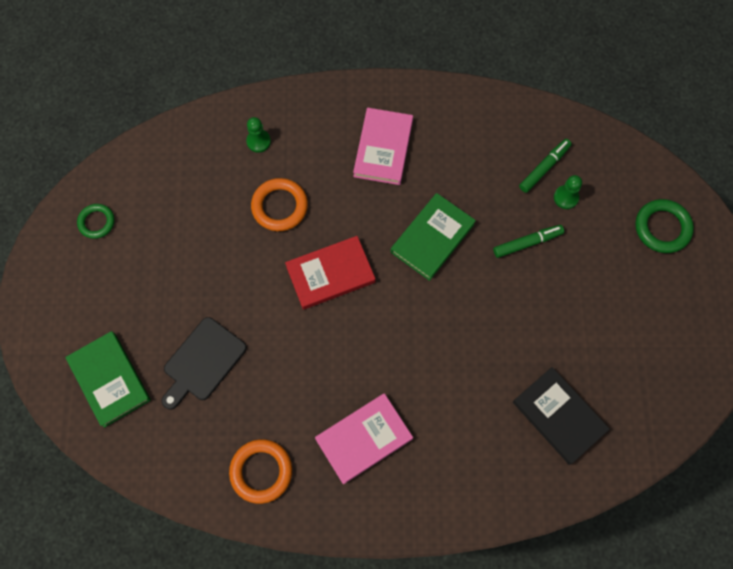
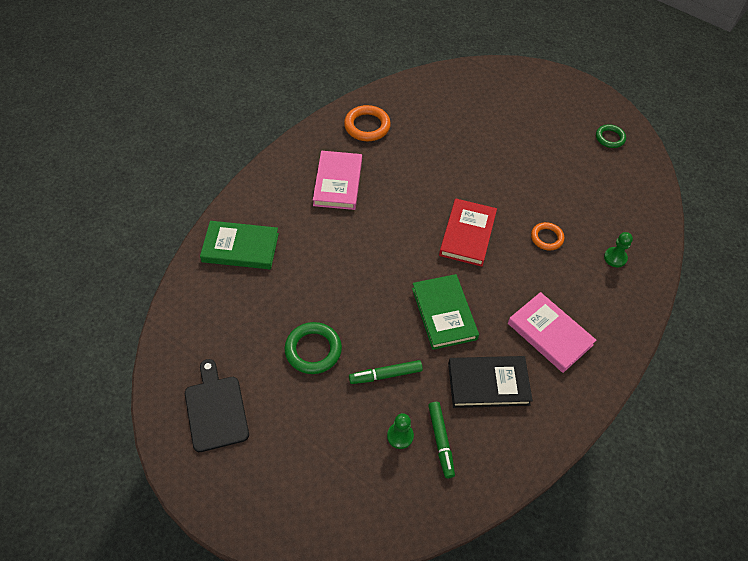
camera: 125 degrees right, 15 degrees down
(110, 379) = (489, 93): green book -> green book (240, 248)
(203, 362) = (462, 137): black cutting board -> black cutting board (216, 410)
(280, 206) = (546, 238): orange ring -> orange ring, size x0.65
(527, 243) = (385, 375): green marker -> green marker turned 60 degrees clockwise
(558, 416) = (244, 295): black book -> black book (488, 383)
(662, 228) = (308, 492): green ring -> green ring (313, 350)

